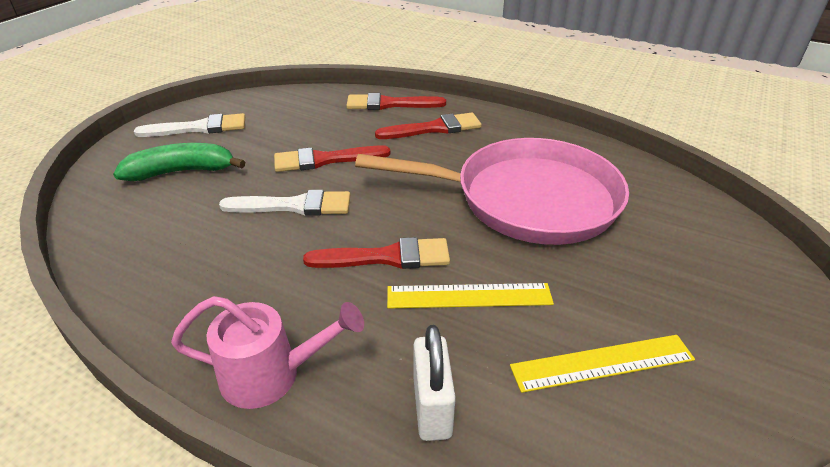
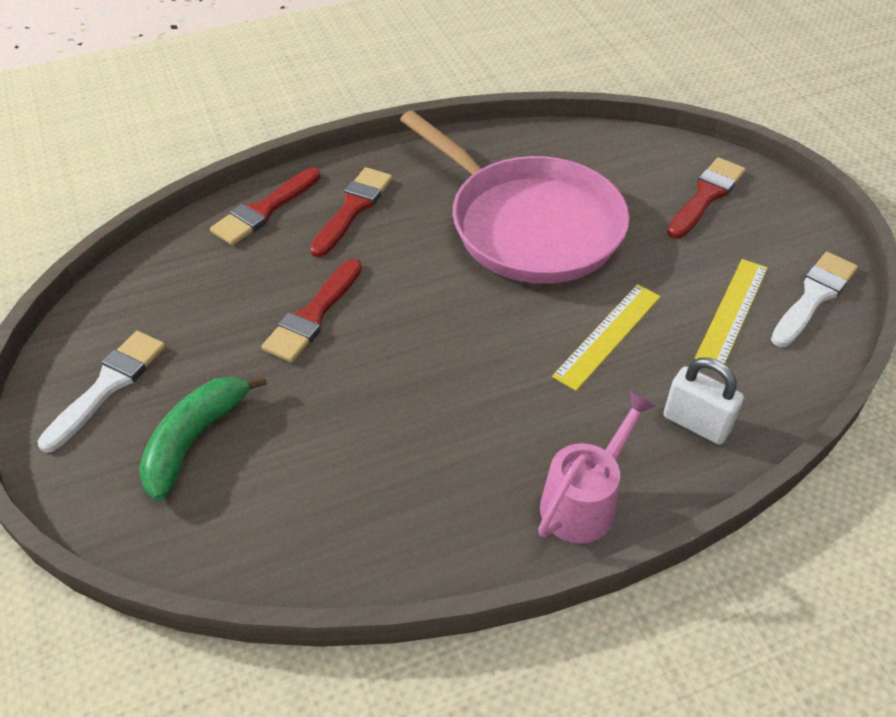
camera: 50 degrees left, 10 degrees up
(294, 206) = (369, 378): white brush -> white brush (814, 297)
(387, 257) = (513, 356): red brush -> red brush (706, 196)
(528, 199) = (529, 225): pink pan -> pink pan turned 90 degrees clockwise

